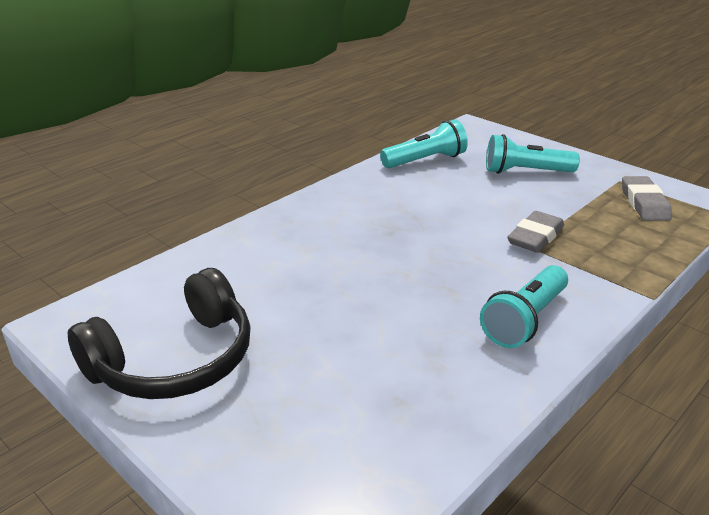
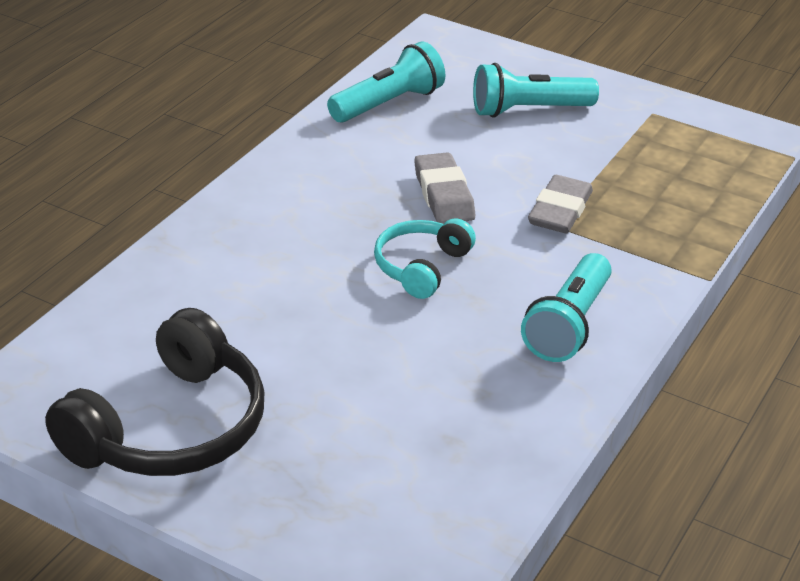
camera: 15 degrees left, 5 degrees up
(416, 264) = (421, 267): none -> turquoise headphones
(644, 203) = (686, 146): grey eraser -> grey eraser (443, 195)

